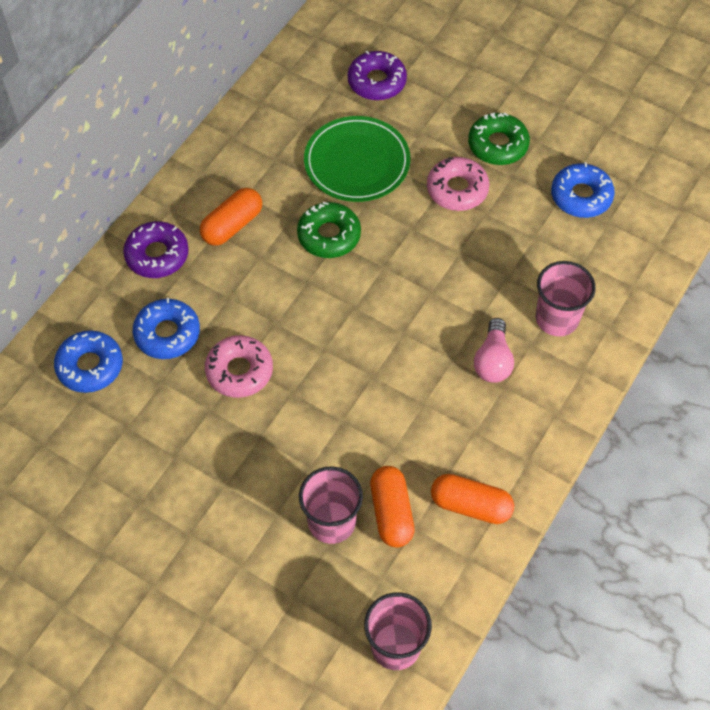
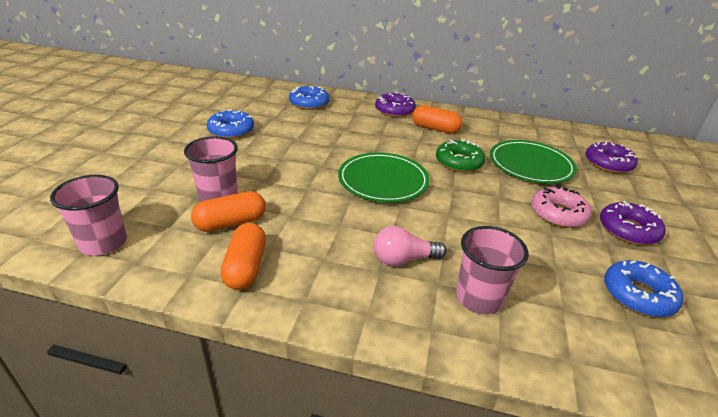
camera: 70 degrees right, 25 degrees down
(167, 334) = (343, 120): blue donut -> blue donut (231, 130)
(239, 371) = (329, 145): pink donut -> none
(347, 333) = (383, 180): none -> green plate
(498, 145) = (628, 230): green donut -> purple donut

